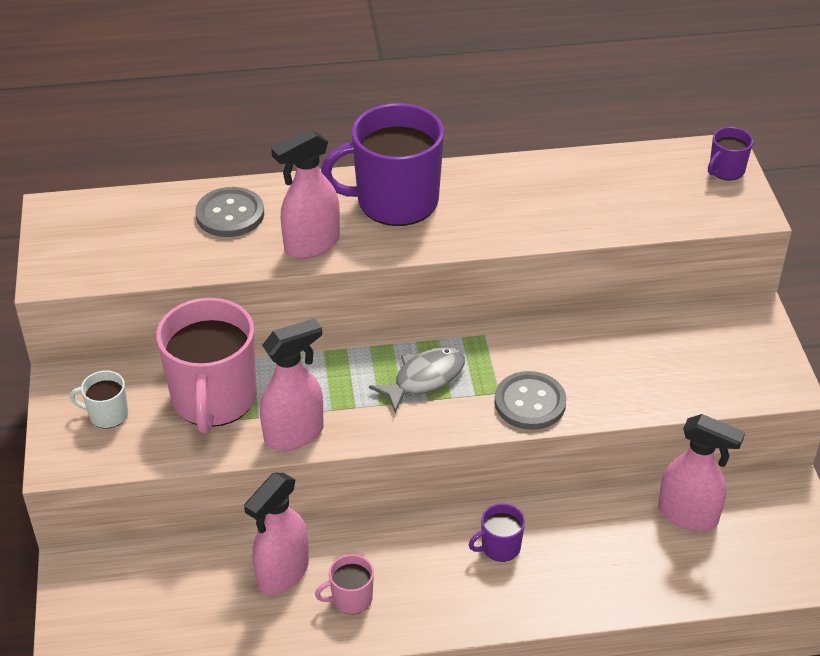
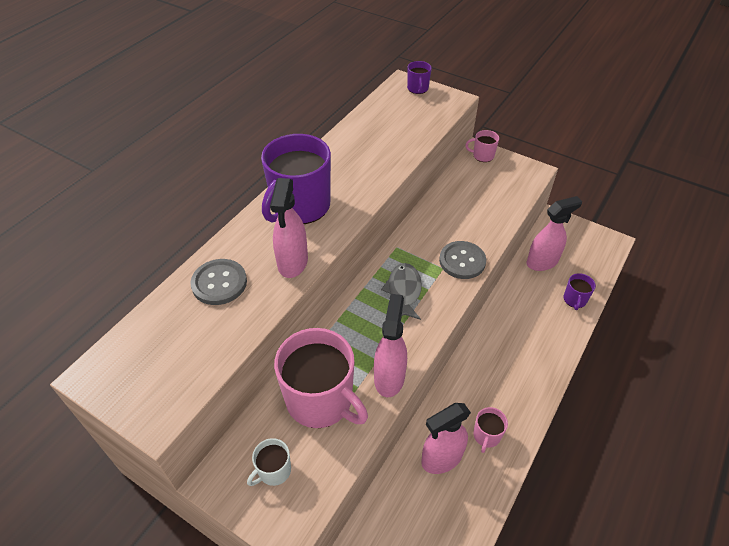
camera: 50 degrees left, 5 degrees up
(282, 573) = (441, 458): pink spray bottle -> pink spray bottle turned 75 degrees clockwise
(500, 547) = (504, 345): purple mug -> purple mug (574, 300)
(749, 321) = (482, 155): none -> pink mug

